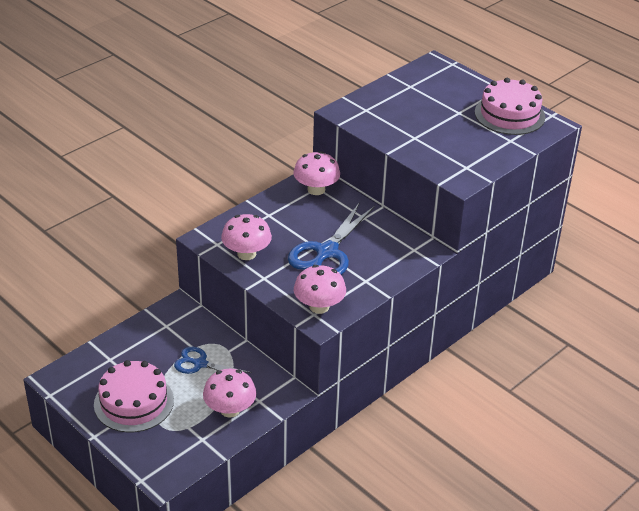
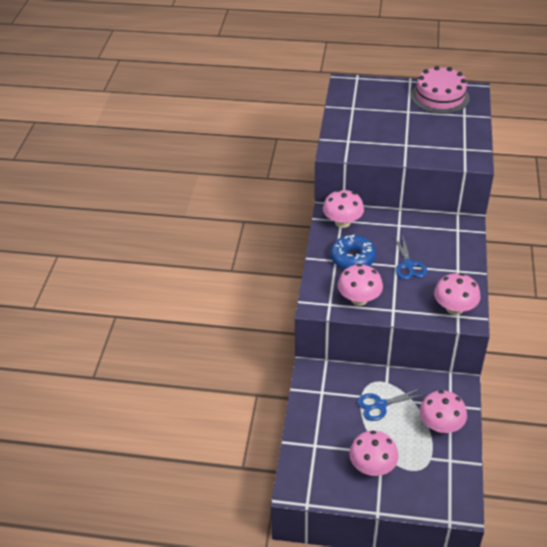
camera: 35 degrees left, 5 degrees up
(134, 402) = (372, 466): pink cake -> pink mushroom
(285, 221) = (352, 258): none -> blue donut
(327, 252) = (408, 265): blue scissors -> blue scissors, size x0.59

